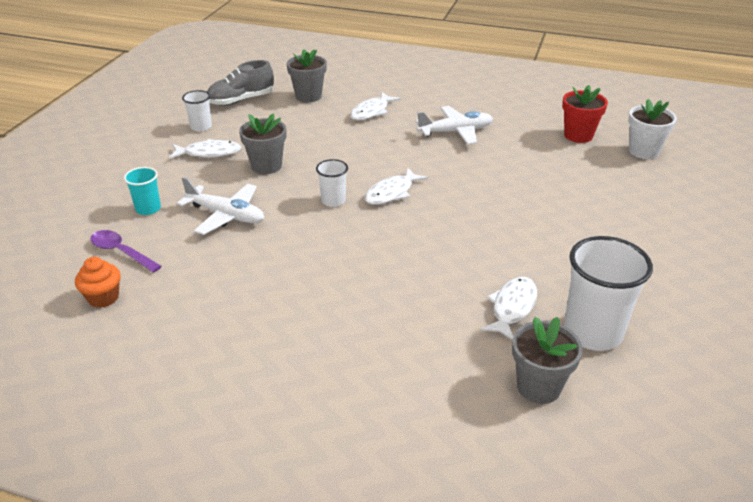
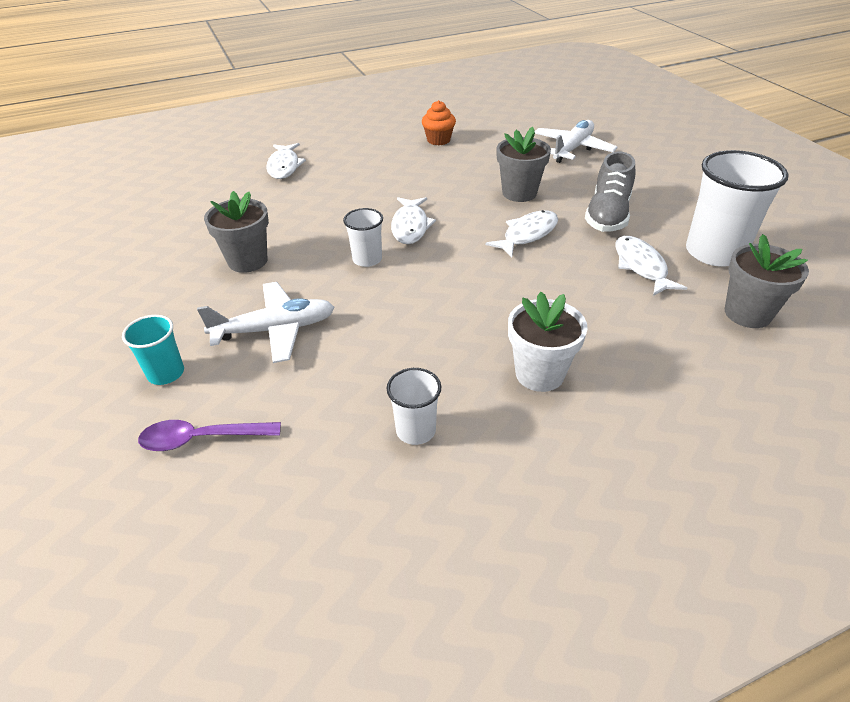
camera: 40 degrees left, 5 degrees up
(103, 298) = (256, 503): orange cupcake -> orange cupcake (438, 140)
(201, 127) = (106, 257): white cup -> white cup (416, 430)
(209, 153) = (158, 279): white fish -> white fish (527, 234)
(241, 100) = (118, 211): grey shoe -> grey shoe (607, 215)
(308, 96) = (195, 178): grey flower pot -> grey flower pot (519, 193)
(455, 132) = (388, 153): white plane -> white plane (572, 149)
(578, 135) = (487, 117): red flower pot -> none
(643, 151) = (548, 111): white flower pot -> white flower pot (539, 374)

